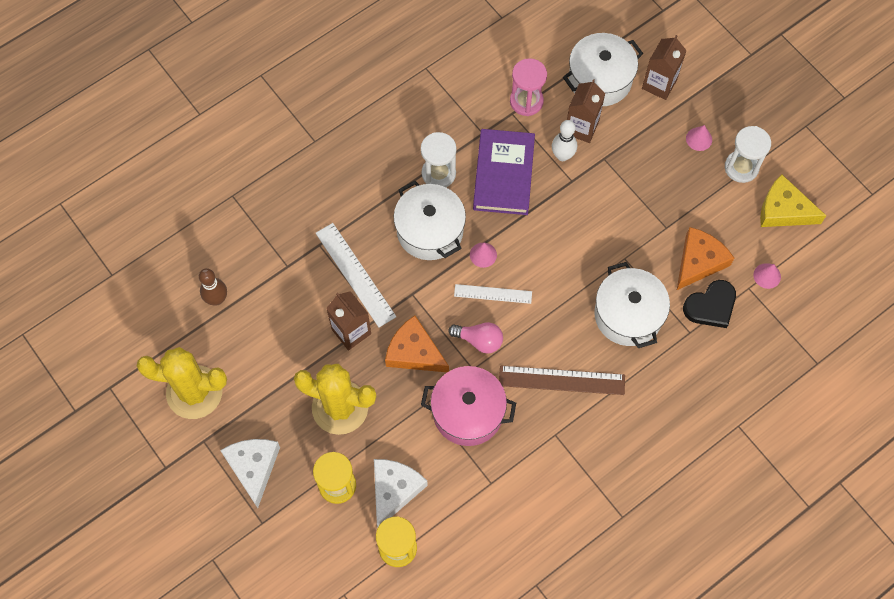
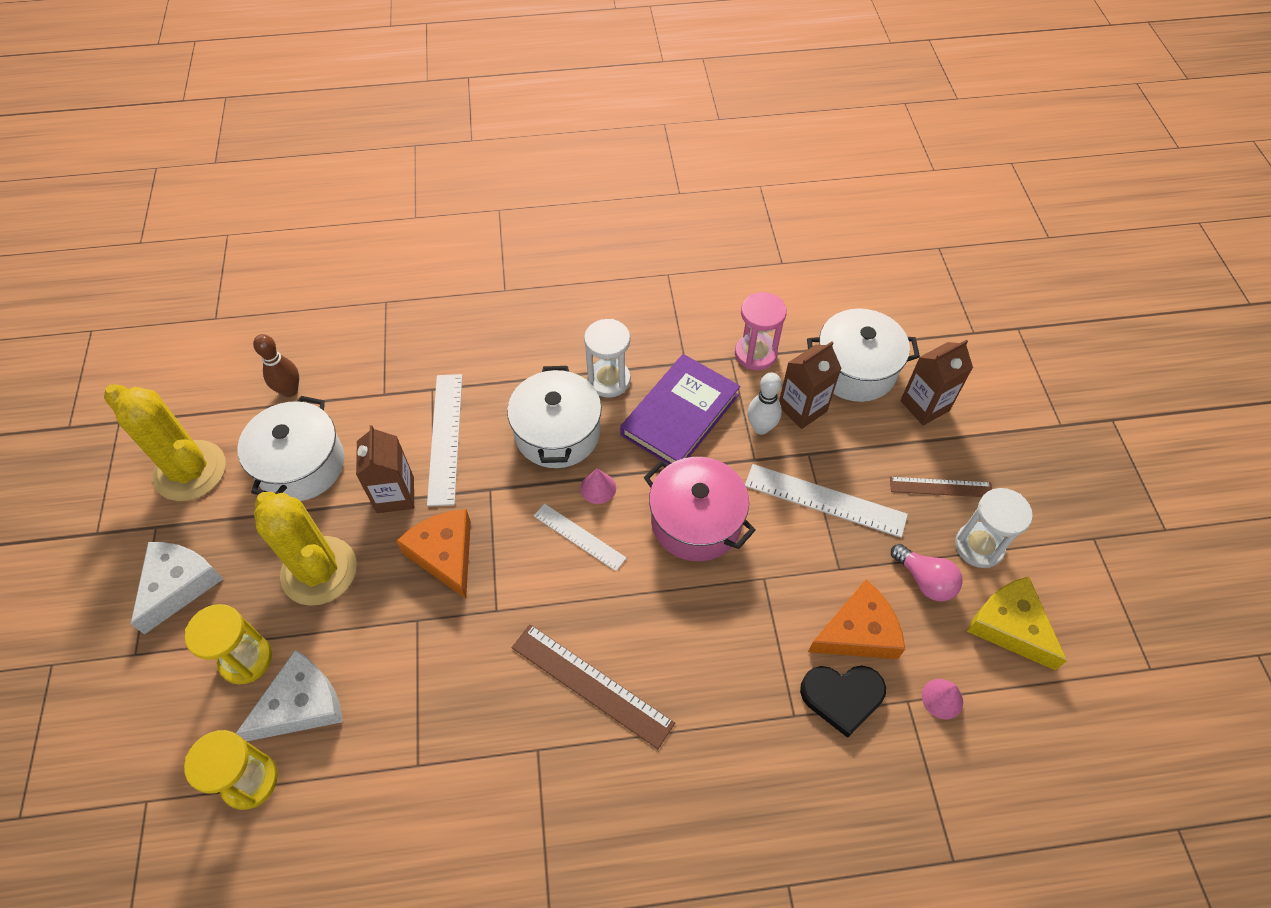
camera: 30 degrees right, 10 degrees down
(468, 412) = (453, 659): pink pot -> pink pot (696, 521)
(479, 340) = (526, 581): pink light bulb -> pink light bulb (924, 580)
(628, 315) = (726, 649): white pot -> white pot (301, 465)
(632, 186) = (825, 500): none -> white ruler
(699, 139) = (941, 487): pink cone -> brown ruler

